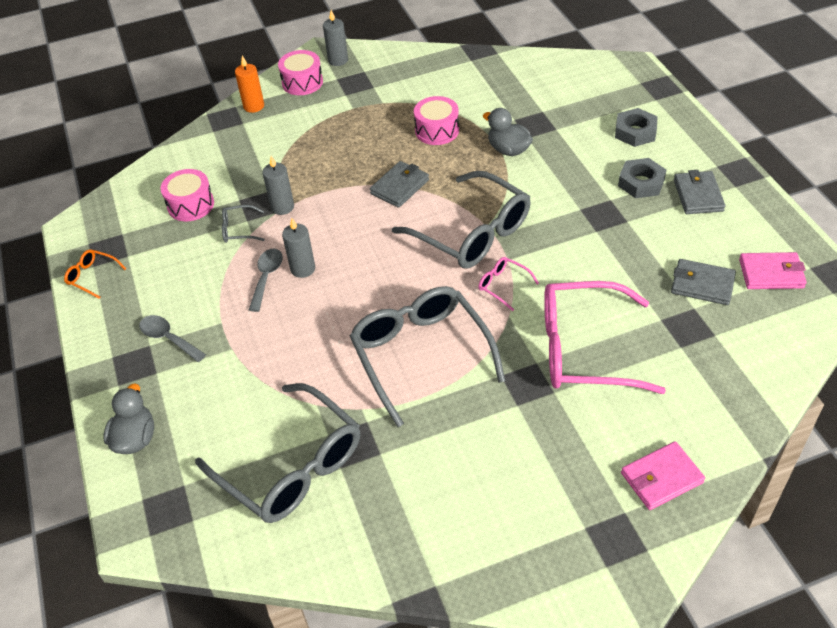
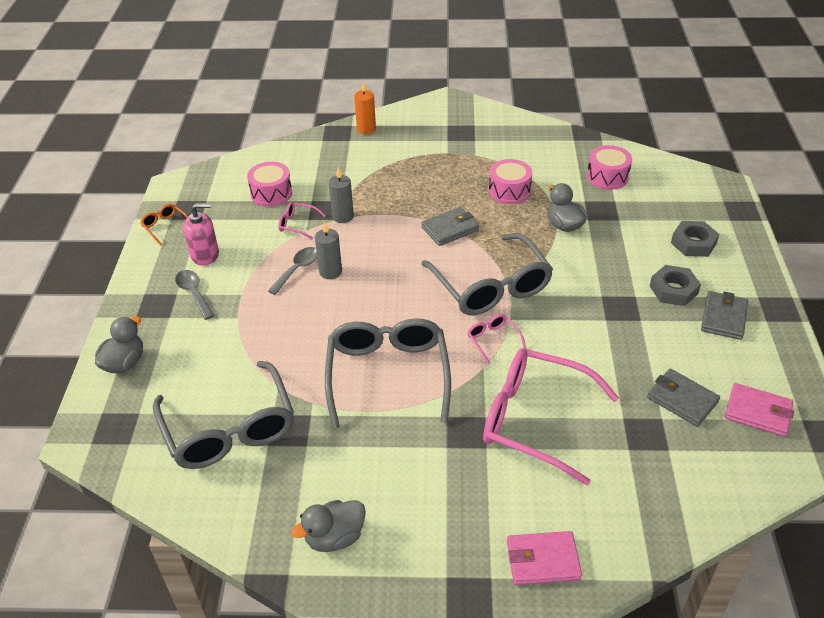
camera: 20 degrees right, 5 degrees down
(156, 293) = (205, 255): none -> pink soap dispenser
(238, 229) = (297, 224): grey glasses -> pink glasses
(302, 82) = (417, 120): pink drum -> pink drum (607, 177)
(338, 60) = (457, 110): grey candle -> none
(459, 532) = (334, 537): none -> grey duck

